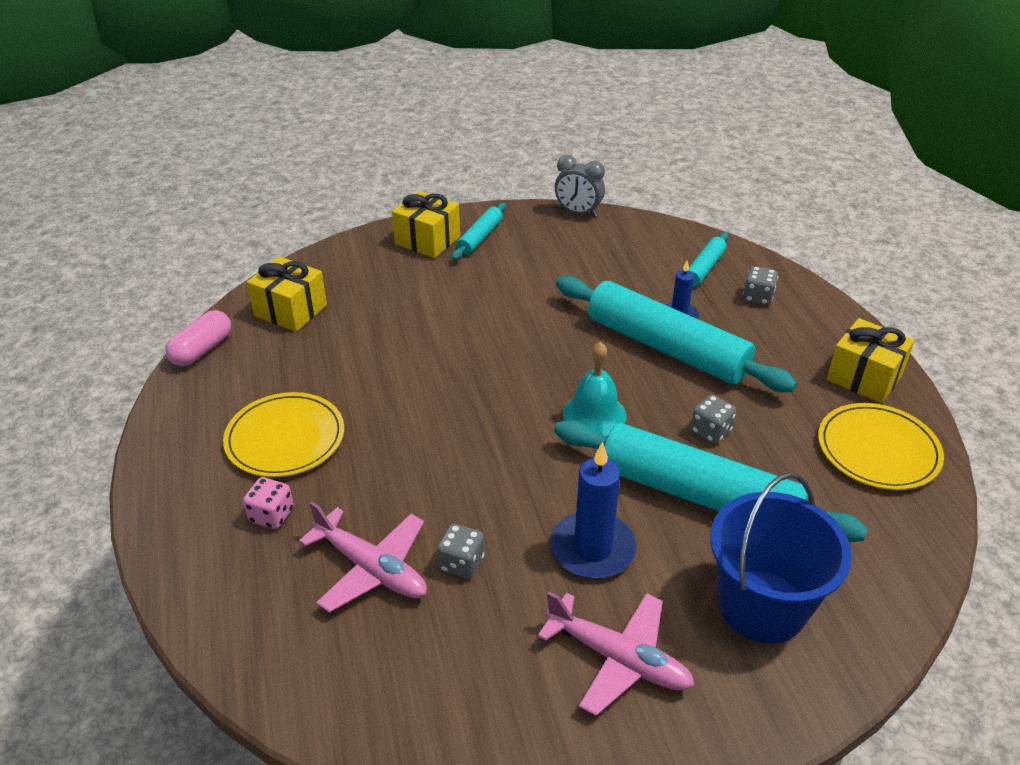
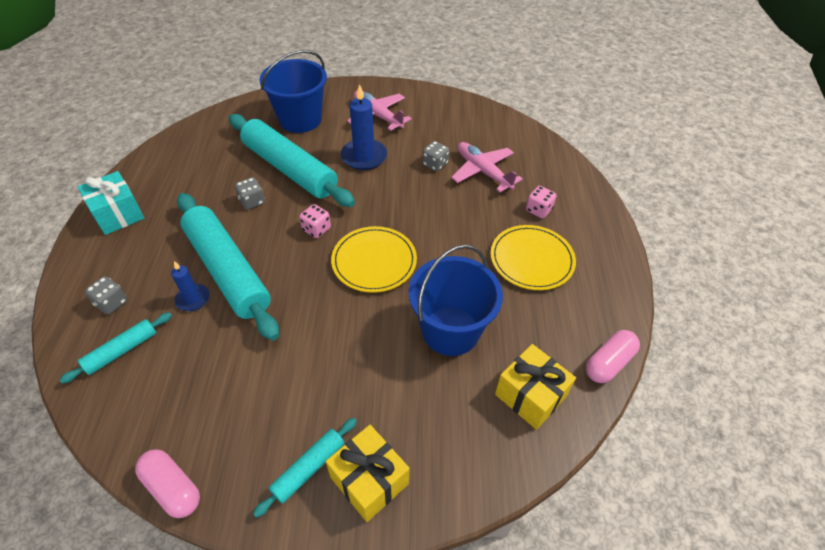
camera: 165 degrees left, 10 degrees up
(381, 343) = (450, 331): none -> blue bucket
(578, 212) = (172, 488): grey clock -> pink capsule
(594, 414) = (316, 229): turquoise bell -> pink dice
(864, 377) = (118, 214): yellow gift -> turquoise gift
(878, 450) = (167, 170): yellow plate -> yellow plate (374, 261)

